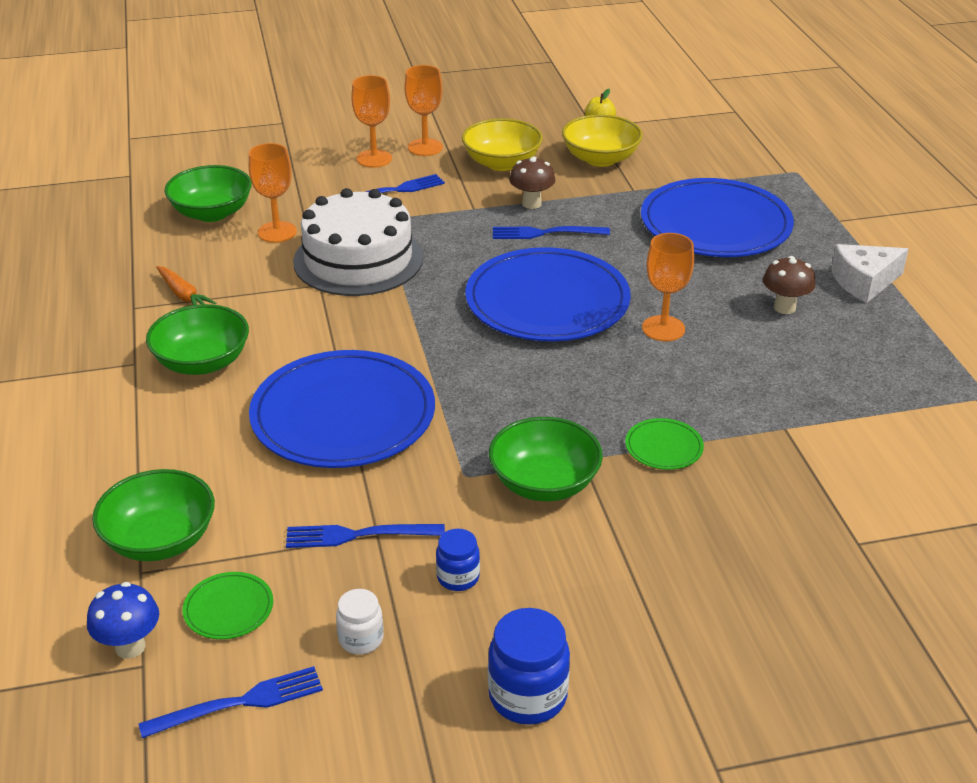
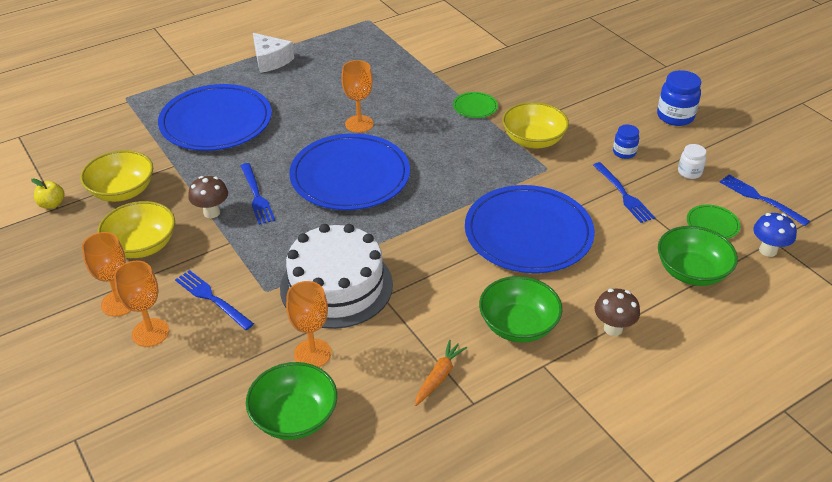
camera: 110 degrees left, 5 degrees up
(544, 483) = (533, 140): green bowl -> yellow bowl
(784, 307) = (313, 84): brown mushroom -> brown mushroom (613, 328)

